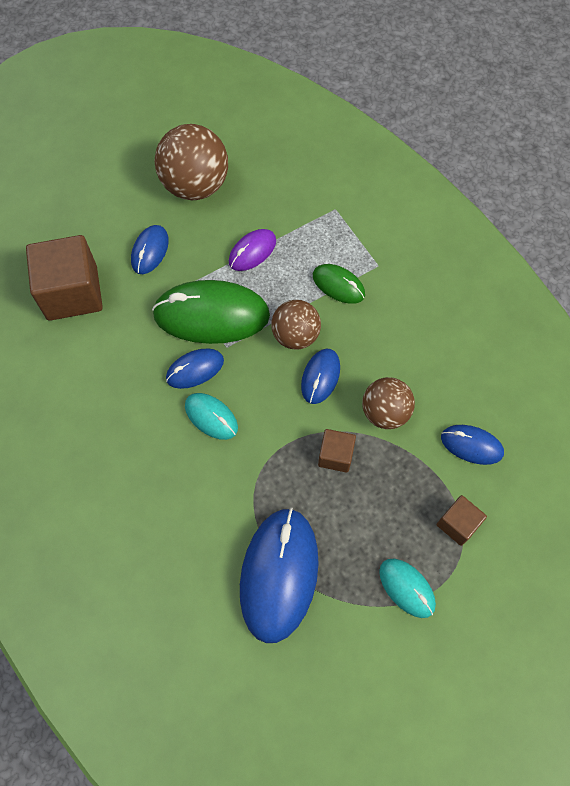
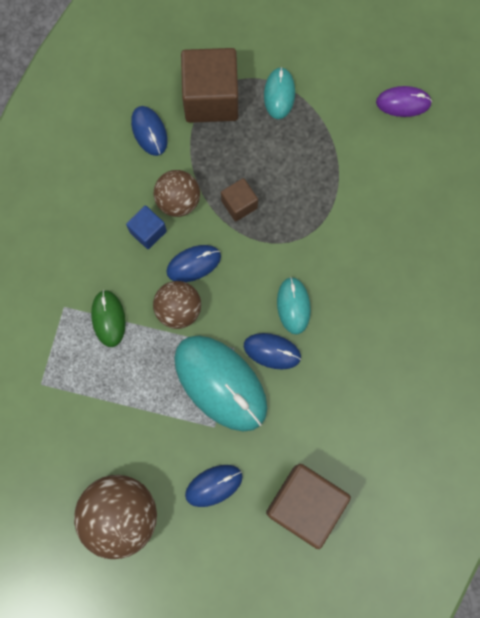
camera: 135 degrees left, 10 degrees up
(211, 315) = (220, 383): green mouse -> turquoise mouse
(252, 251) = (139, 408): purple mouse -> purple mouse (403, 103)
(279, 574) = (346, 169): blue mouse -> none
(381, 368) = (148, 232): none -> blue cube
(457, 524) = (211, 98): brown cube -> brown cube, size x1.98

